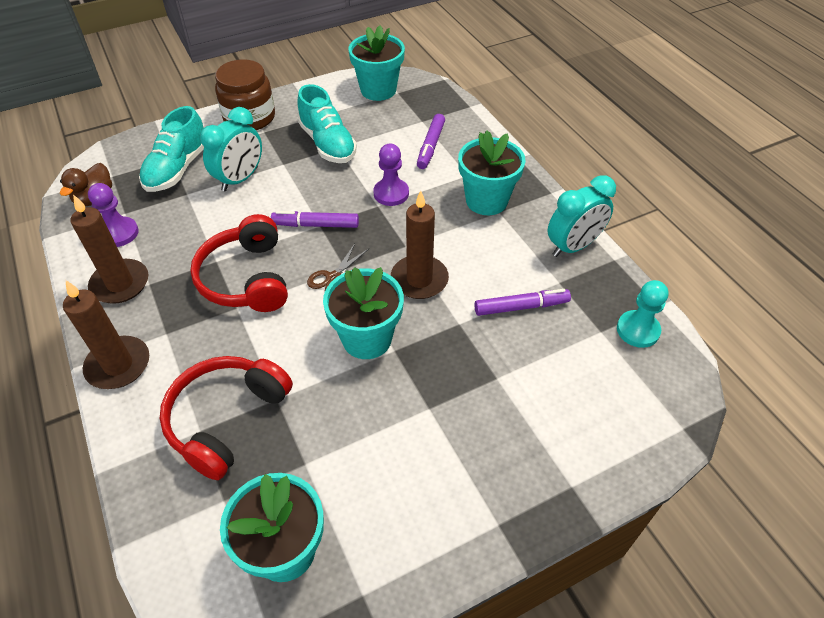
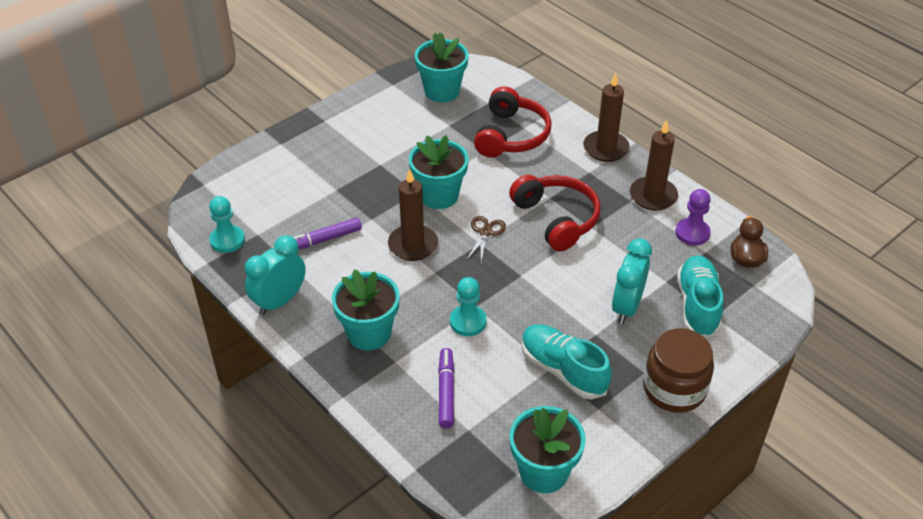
camera: 165 degrees right, 5 degrees down
(316, 225) = (525, 275): purple marker -> none
(391, 193) = (468, 322): purple pawn -> turquoise pawn

